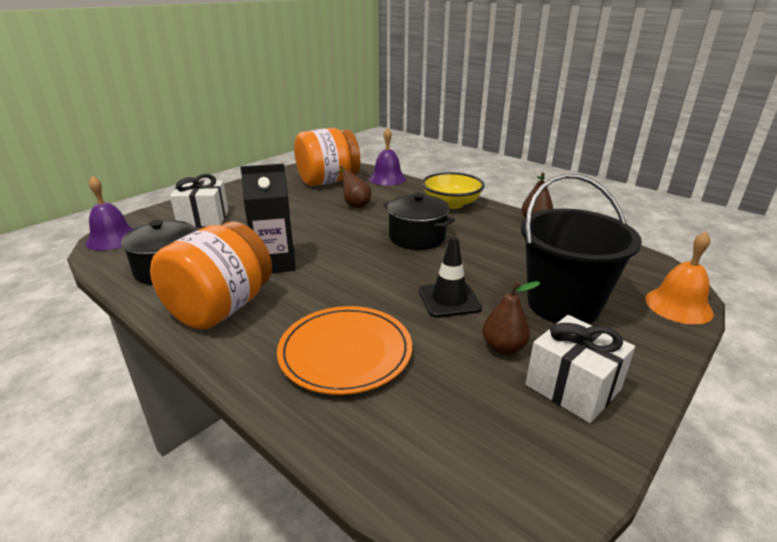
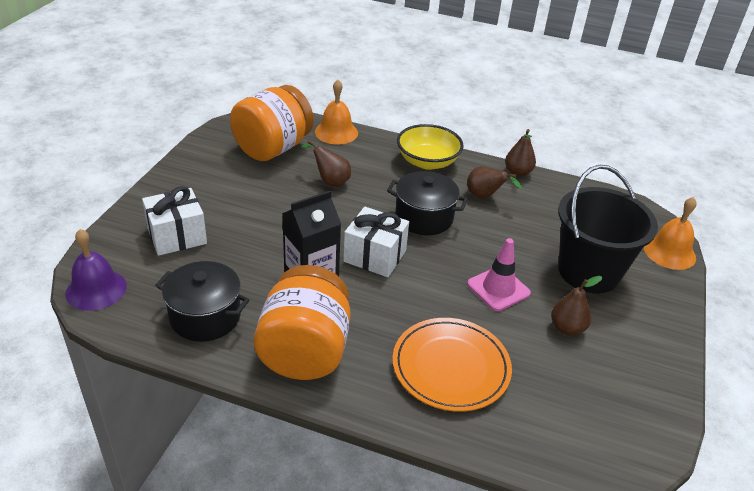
camera: 25 degrees left, 10 degrees up
(387, 178) = (336, 132): purple bell -> orange bell
(449, 300) = (498, 289): black traffic cone -> pink traffic cone
(488, 232) = (485, 196): none -> brown pear
(572, 387) = (631, 351): white gift -> white gift (375, 256)

